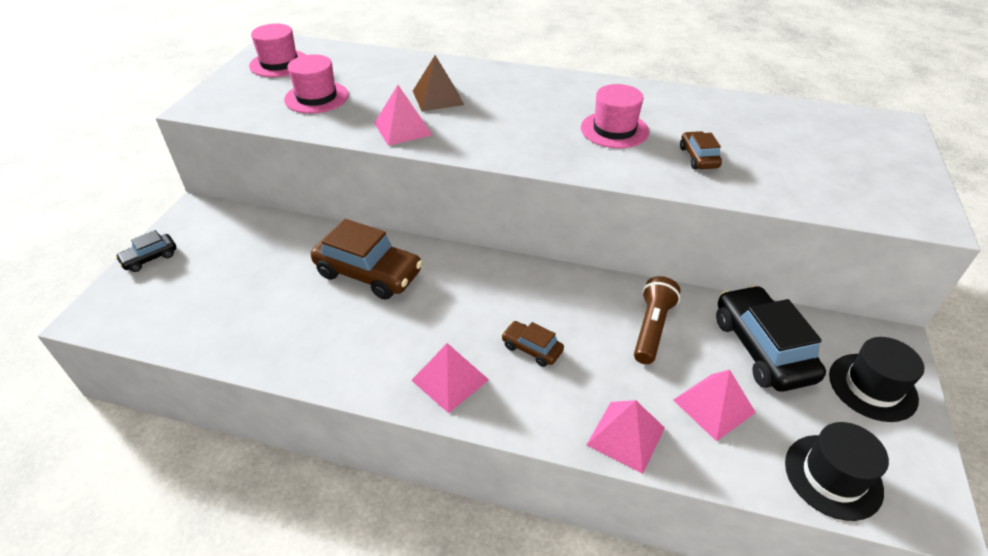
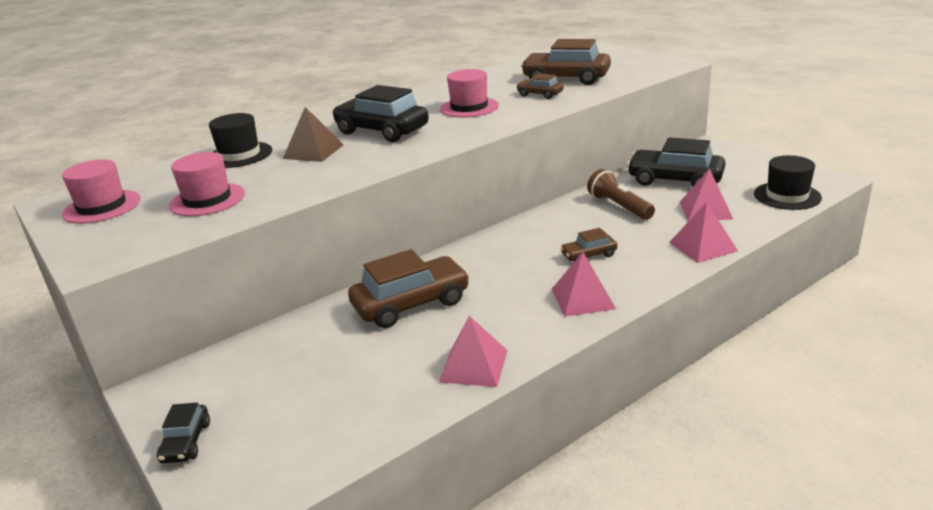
camera: 50 degrees left, 15 degrees down
(402, 129) = (334, 173): pink pyramid -> pink pyramid (473, 366)
(510, 109) = (381, 131): none -> black car
(766, 155) = (566, 79): none -> brown car
(872, 387) = (735, 162): black hat -> black hat (239, 155)

